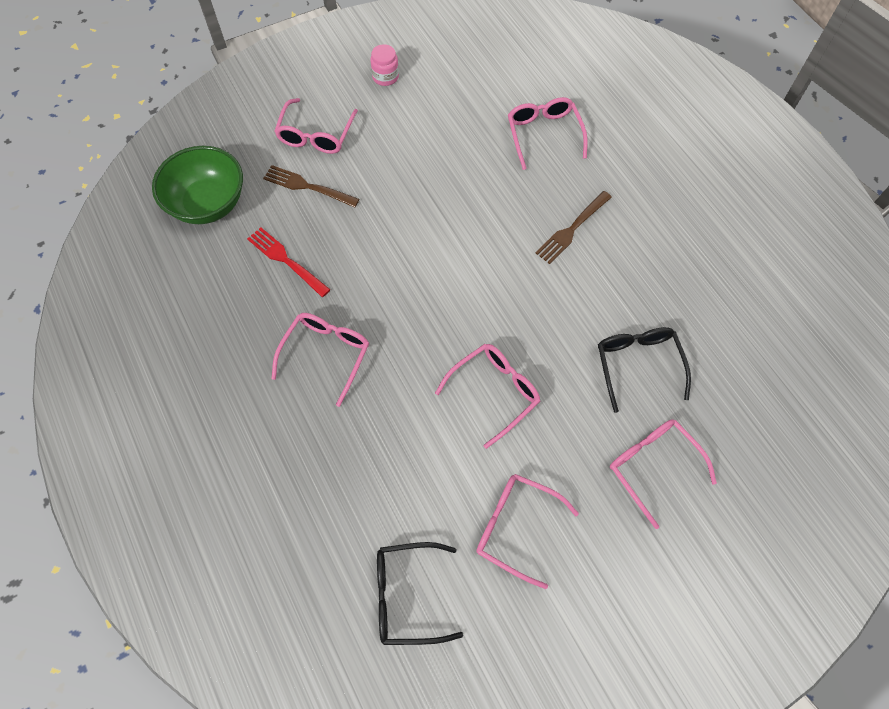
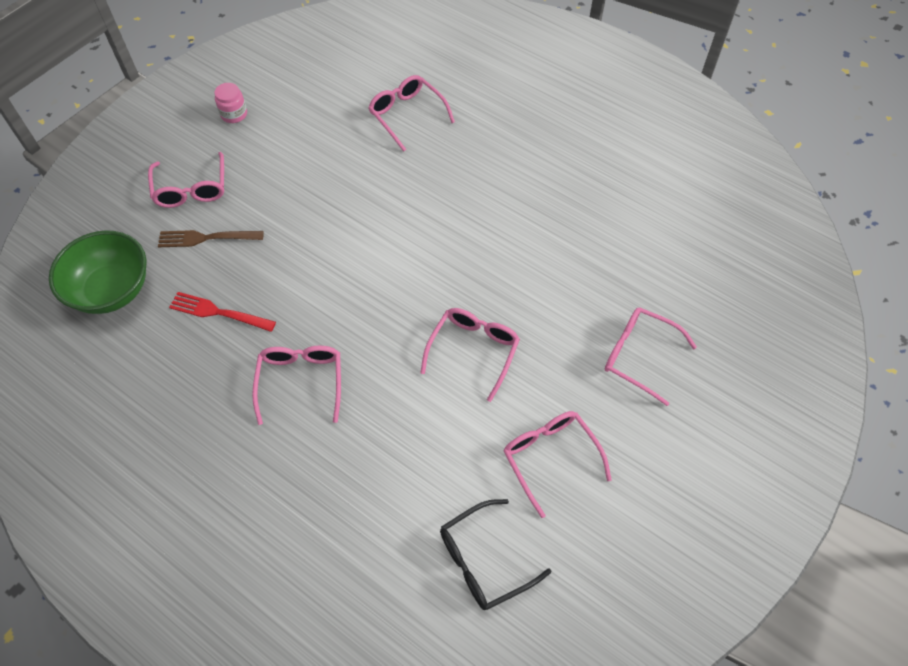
camera: 25 degrees left, 5 degrees down
(516, 527) = (550, 458): pink glasses -> pink glasses turned 60 degrees clockwise
(572, 229) = (472, 186): brown fork -> none
(638, 365) = (584, 277): black glasses -> none

